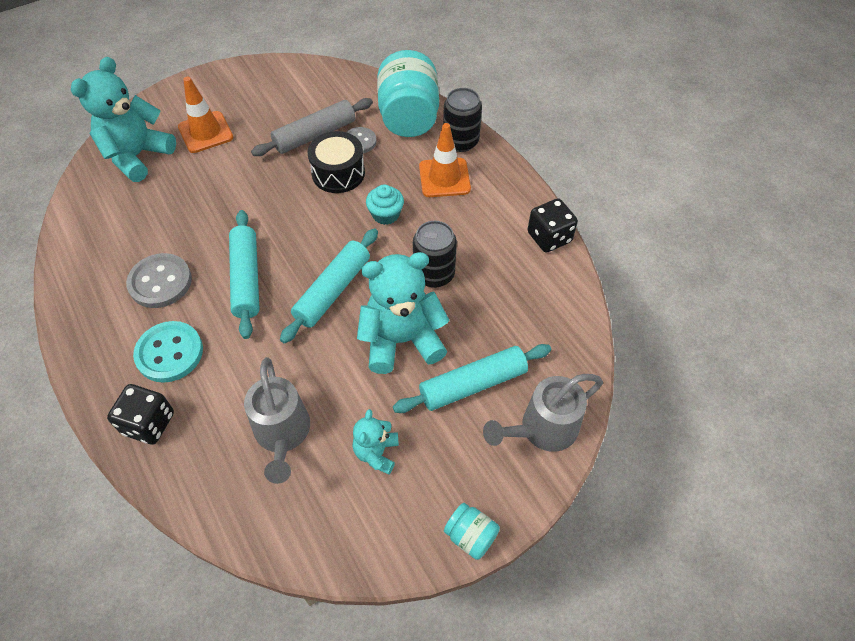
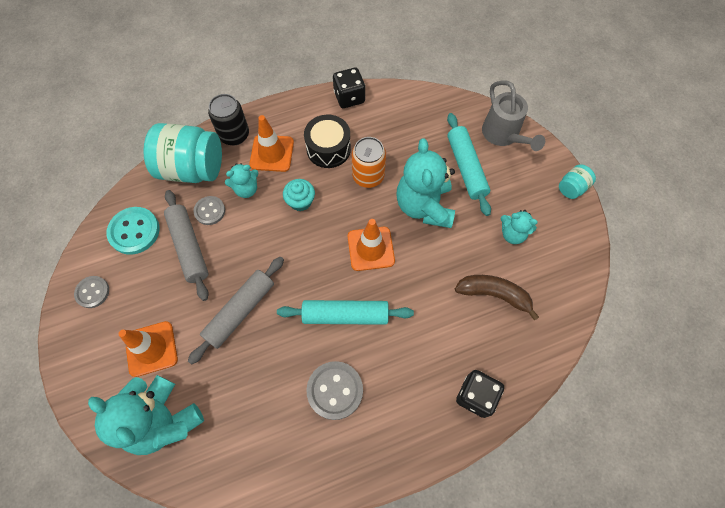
camera: 80 degrees left, 10 degrees up
(169, 353) = (411, 380): turquoise button -> turquoise button (134, 231)
(247, 188) = (240, 311): none -> grey rolling pin
(260, 81) = (92, 292): none -> grey button
(282, 435) = (494, 295): grey watering can -> brown banana
(333, 291) = (371, 248): turquoise rolling pin -> orange traffic cone
(338, 173) = (243, 232): black drum -> black drum (328, 149)
(392, 165) = (246, 189): none -> turquoise teddy bear
(434, 274) = (368, 176): black can -> orange can

